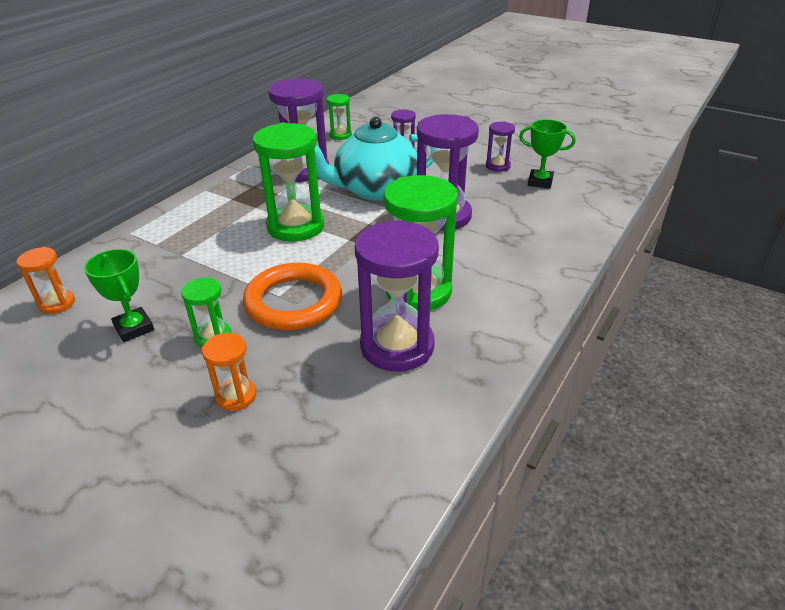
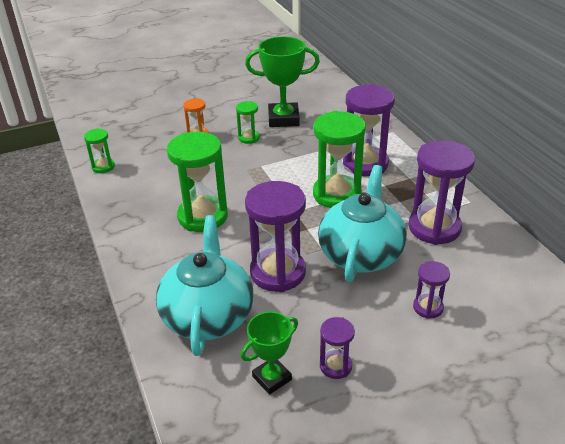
camera: 125 degrees right, 0 degrees up
(57, 303) = (331, 102): orange hourglass -> none
(134, 328) = (283, 119): green trophy -> green trophy, size x1.68
(293, 302) = (248, 169): orange ring -> none
(340, 135) = (510, 280): green hourglass -> green hourglass (103, 167)
(397, 346) = (168, 189): purple hourglass -> purple hourglass (365, 164)
(531, 227) = (208, 316): none -> turquoise teapot

